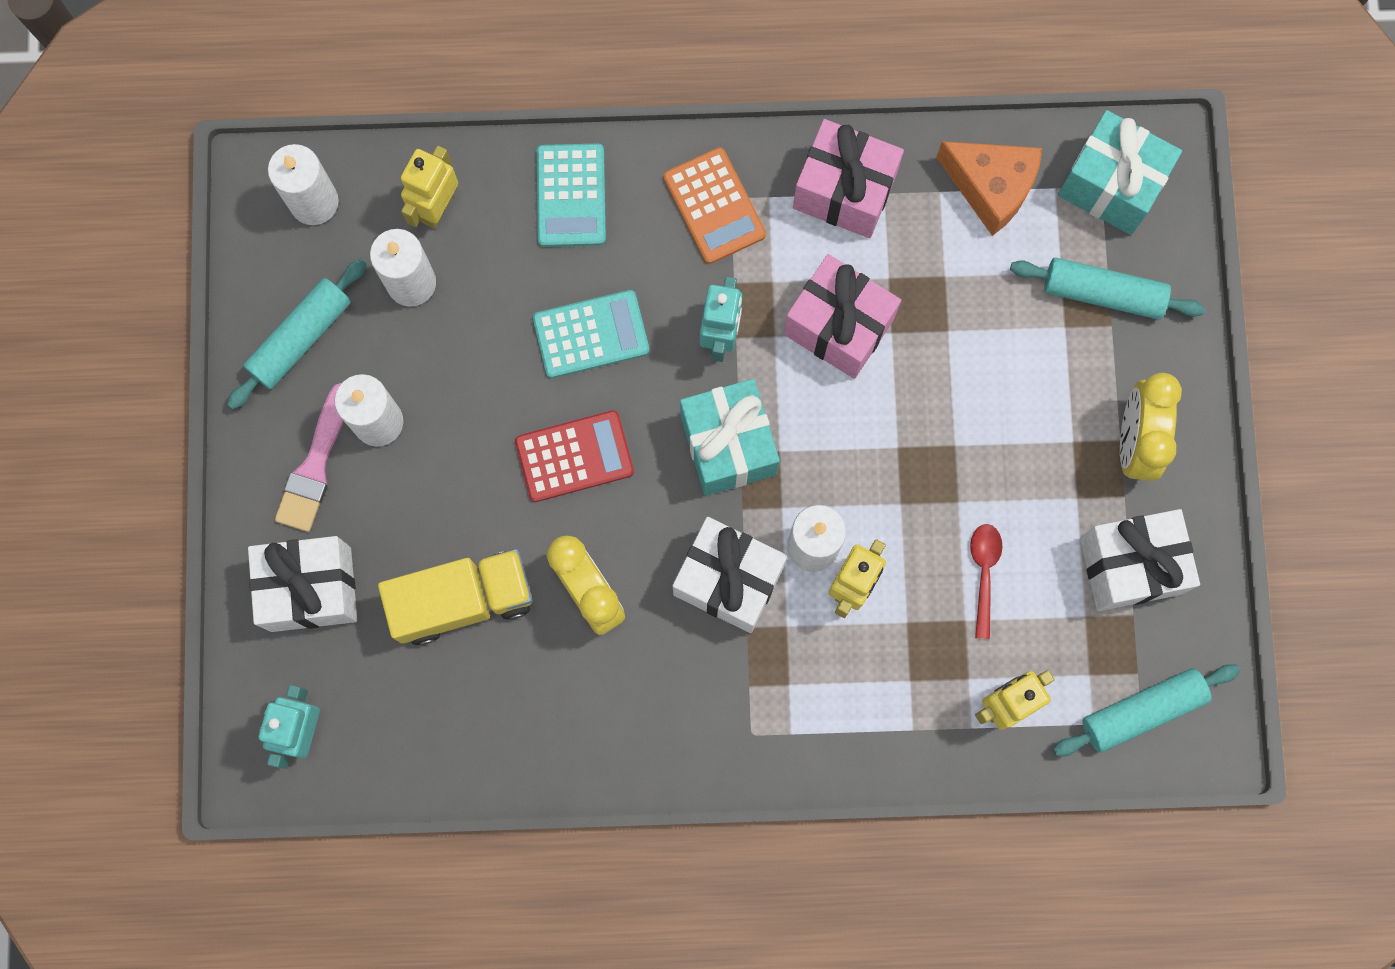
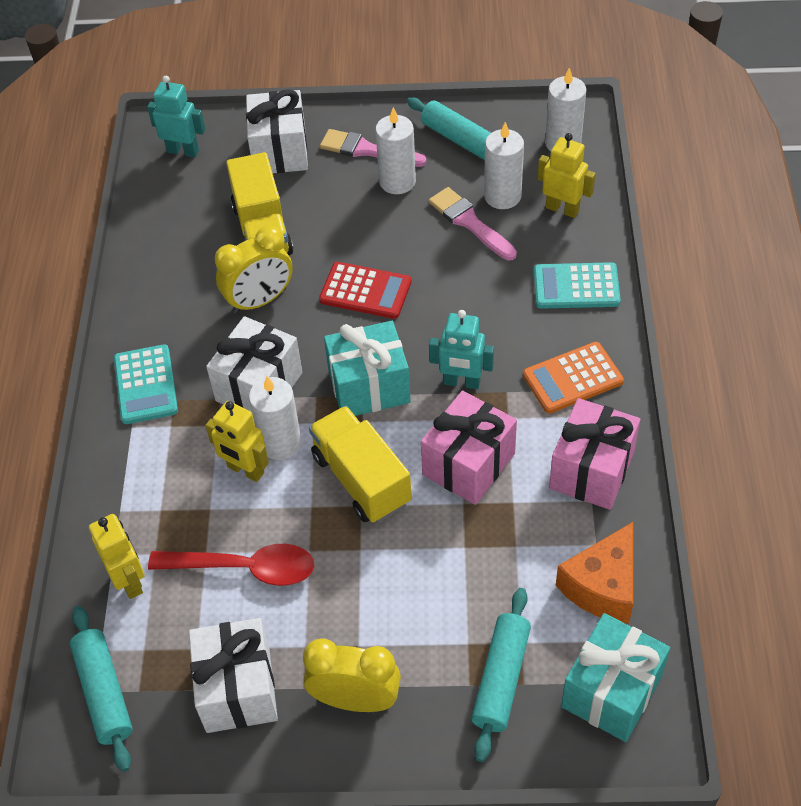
camera: 95 degrees right, 25 degrees down
(458, 325) = (469, 222): none -> pink brush
(574, 456) = (365, 291): red calculator -> red calculator turned 60 degrees counterclockwise
(591, 334) = (462, 300): turquoise calculator -> turquoise calculator (146, 385)
(862, 448) = (361, 479): none -> yellow truck
(984, 573) = (244, 568): red spoon -> red spoon, size x1.67

